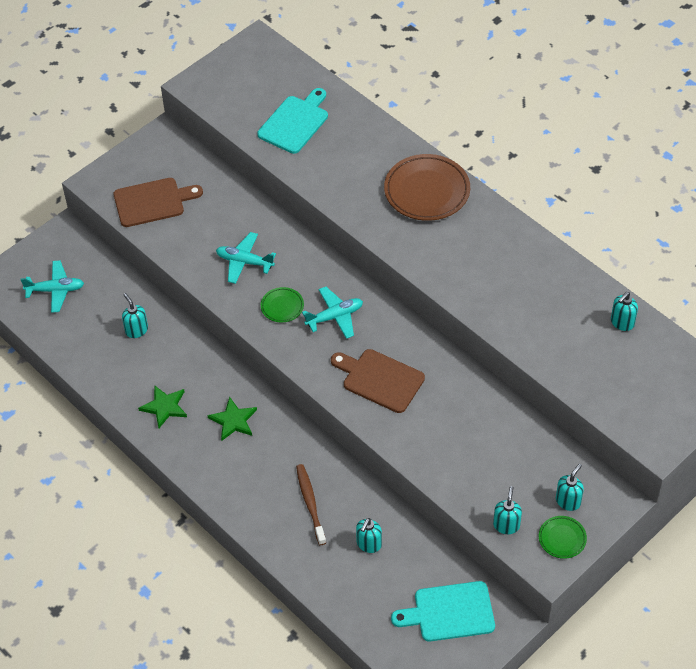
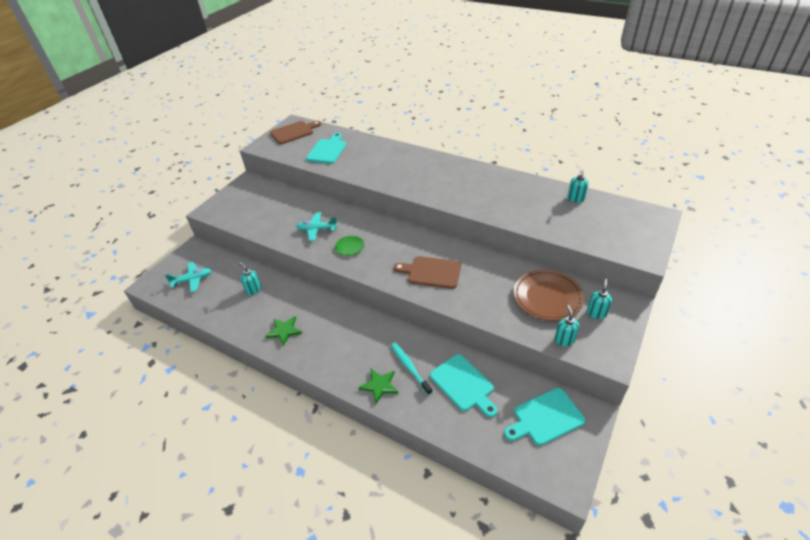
camera: 15 degrees left, 10 degrees down
(152, 202) = (248, 212): brown cutting board -> brown cutting board (294, 132)
(233, 420) = (336, 327): green star -> green star (379, 386)
(310, 503) = (410, 368): brown toothbrush -> turquoise toothbrush
(335, 317) = (386, 245): turquoise plane -> none
(369, 544) = (463, 384): turquoise soap dispenser -> turquoise cutting board
(427, 191) = (420, 164): brown plate -> brown plate (547, 298)
(562, 538) = (608, 338): green plate -> none

